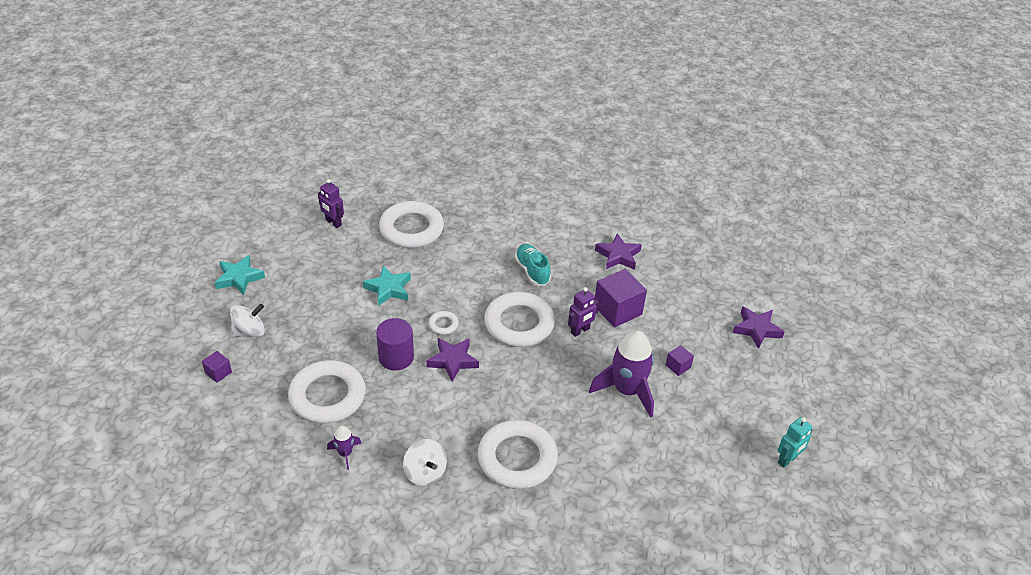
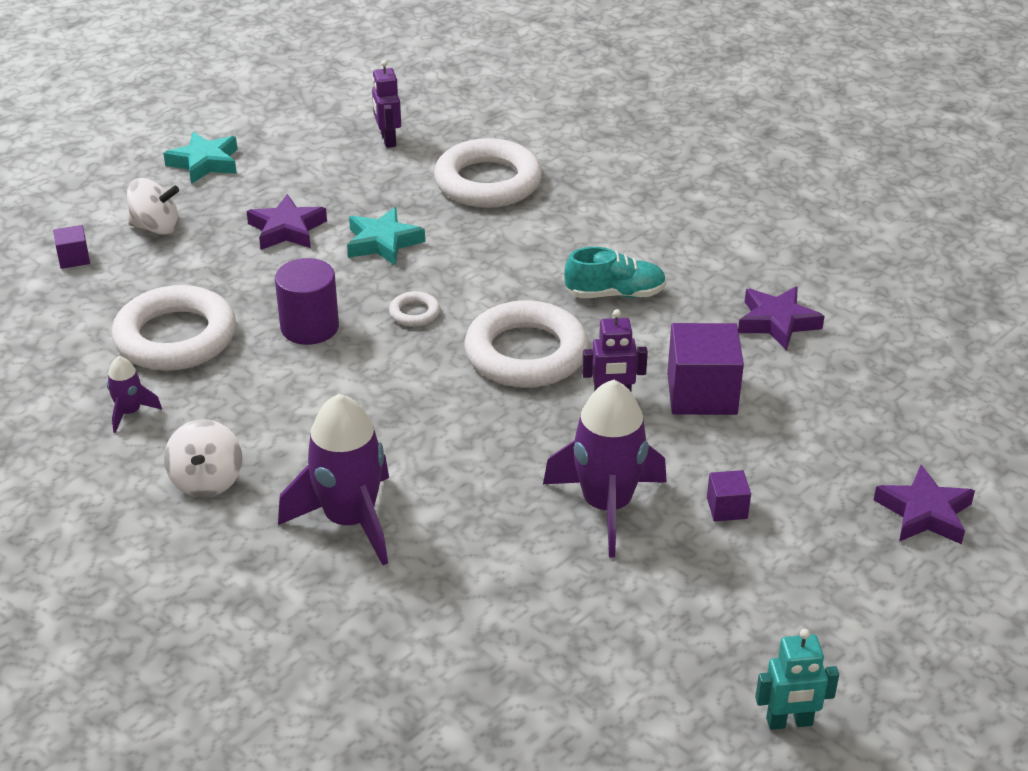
camera: 35 degrees right, 5 degrees down
(453, 361) = (382, 362): purple star -> purple star (287, 229)
(517, 458) = (349, 520): white ring -> purple rocket
(532, 271) = (615, 294): turquoise shoe -> turquoise shoe turned 75 degrees clockwise

